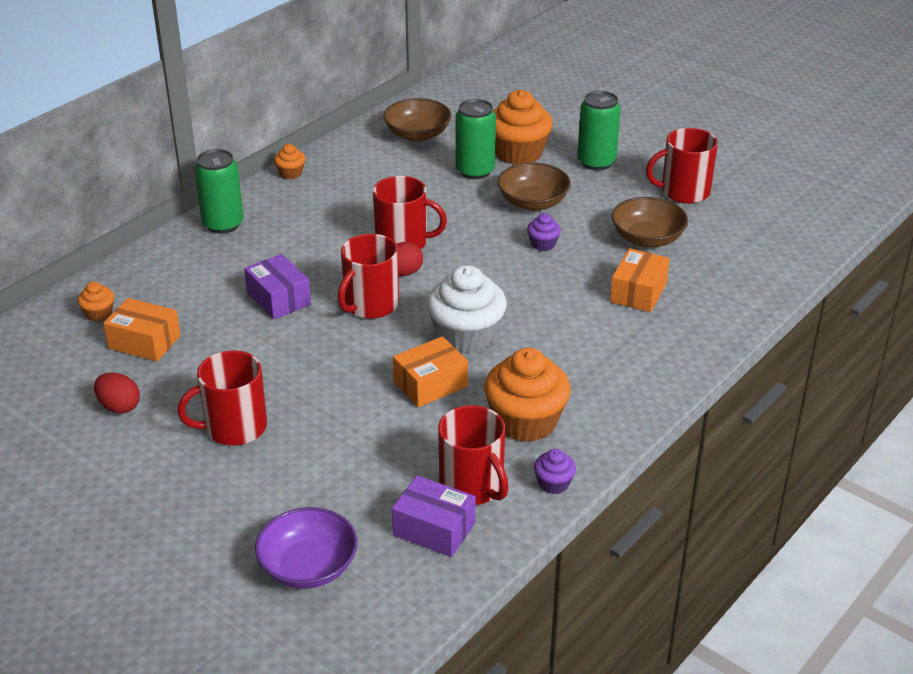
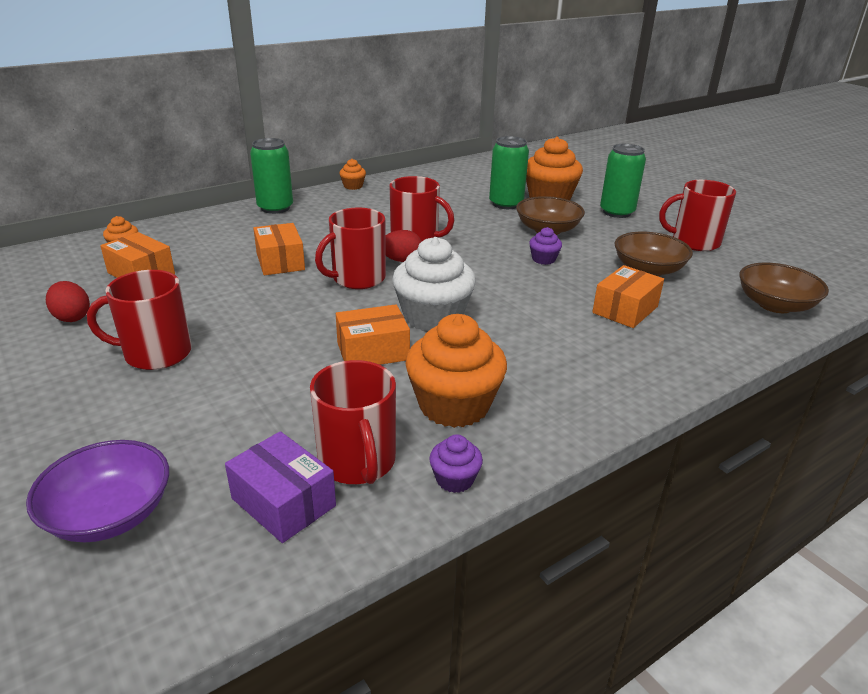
camera: 15 degrees right, 5 degrees down
(278, 299) = (280, 261): purple box -> orange box
(417, 134) = (470, 177): brown bowl -> brown bowl (775, 305)

